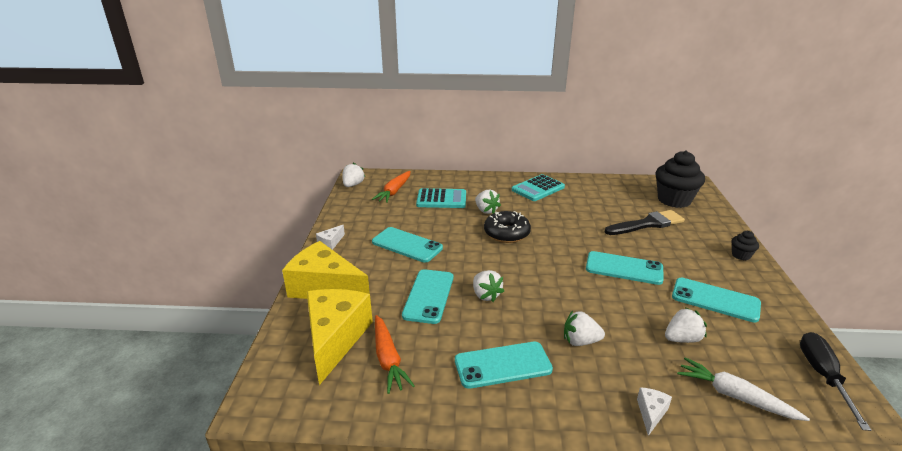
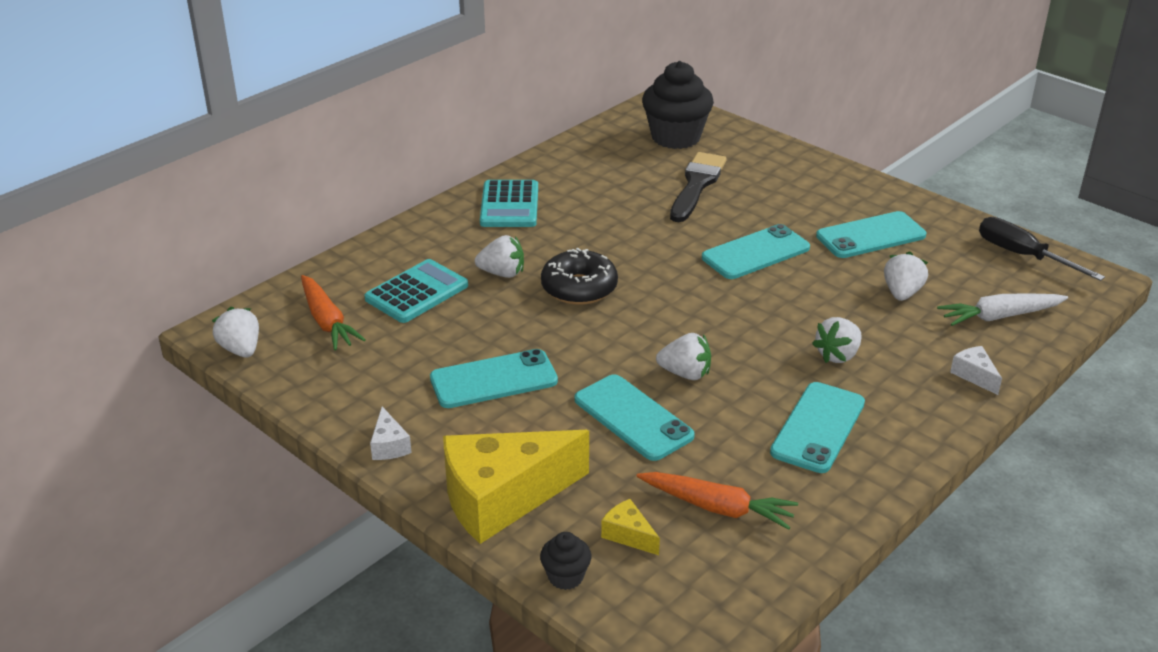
camera: 50 degrees left, 5 degrees up
(335, 338) = (628, 535): yellow cheese -> yellow cheese, size x0.41
(741, 255) = (824, 172): black cupcake -> black cupcake (565, 576)

